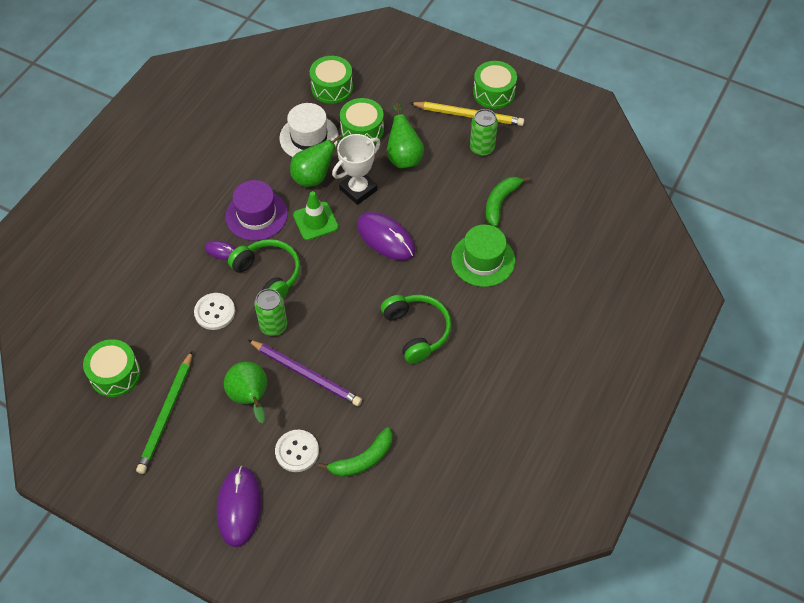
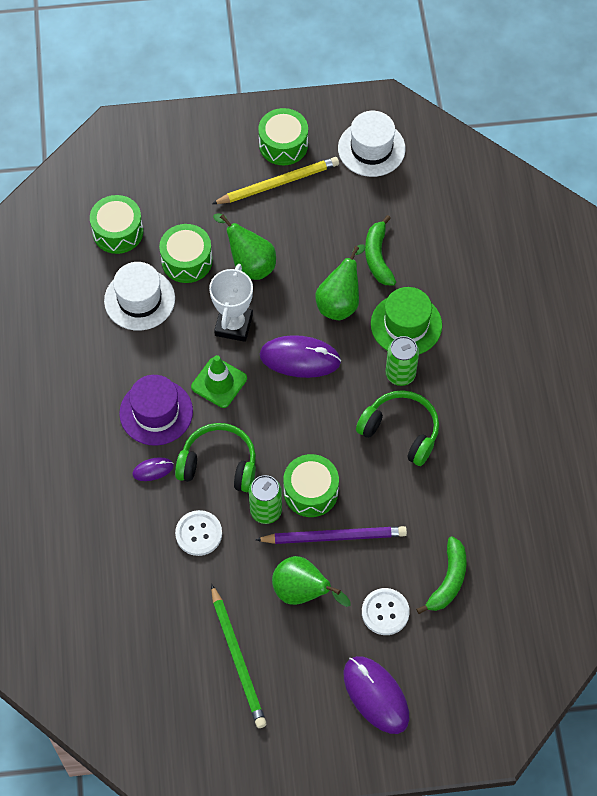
camera: 35 degrees left, 5 degrees up
(115, 374) = (155, 655): green drum -> green drum (310, 491)
(316, 177) = (181, 337): green pear -> green pear (340, 302)
(482, 148) = (317, 211): green can -> green can (400, 374)
(556, 128) = (371, 148): none -> white hat

